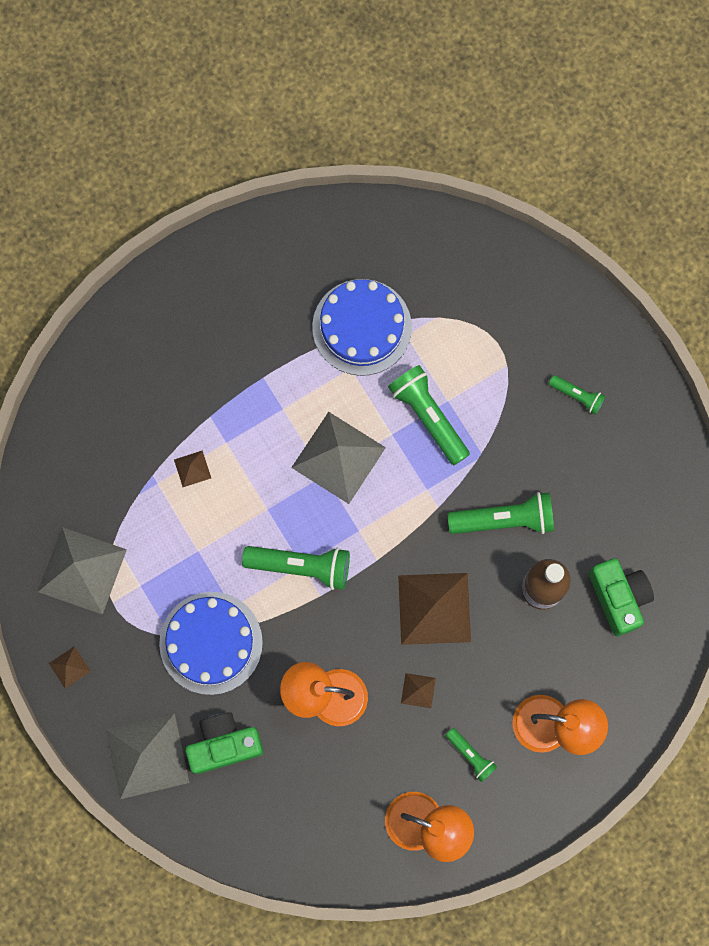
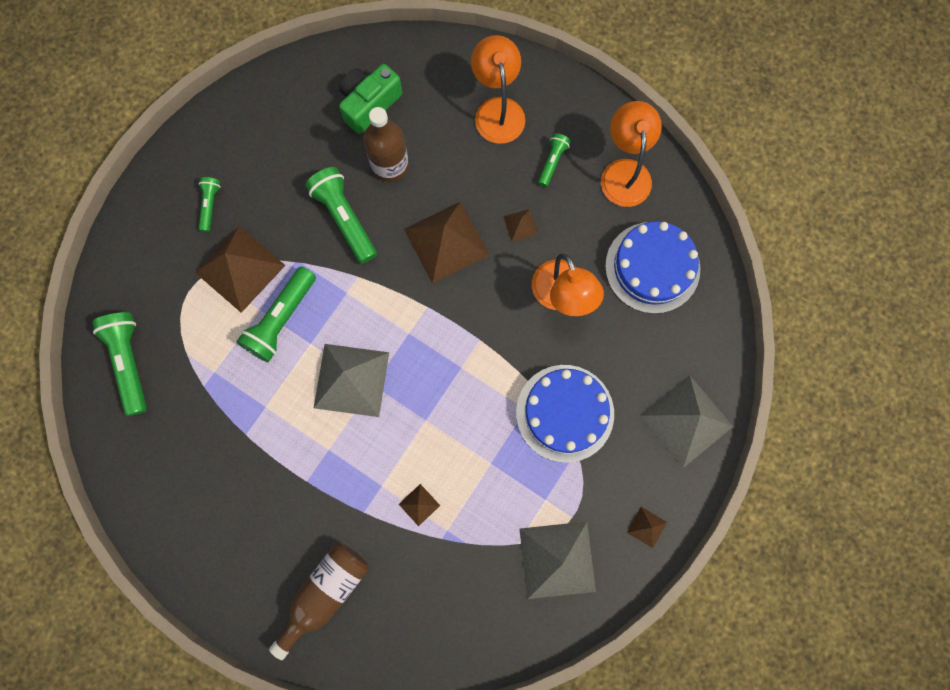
camera: 115 degrees left, 0 degrees up
(156, 352) = (325, 593): none -> brown bottle
(224, 745) = (644, 360): green camera -> none
(301, 566) = (462, 367): green flashlight -> green flashlight (129, 362)
(362, 327) = (222, 414): blue cake -> blue cake (652, 267)
(498, 398) = (239, 268): none -> brown pyramid

